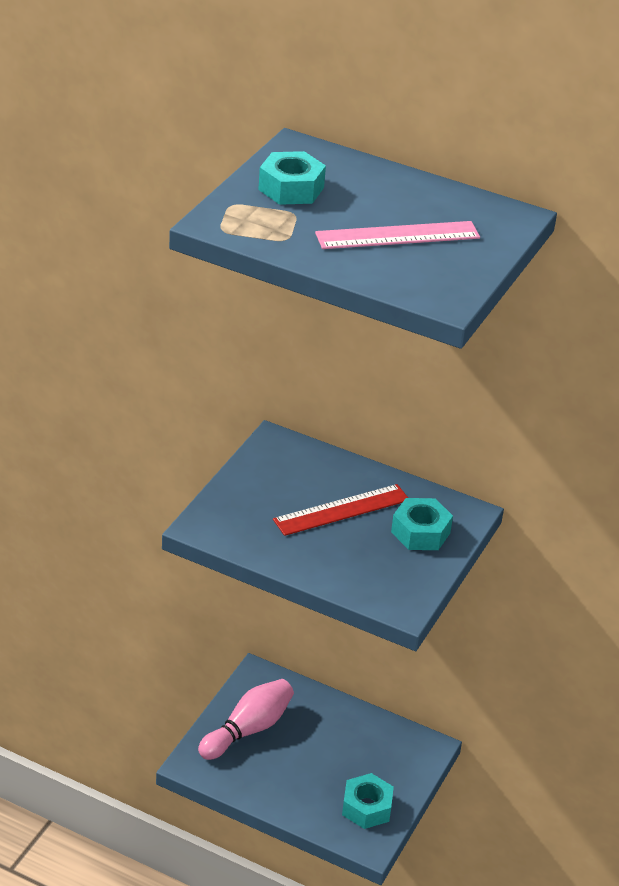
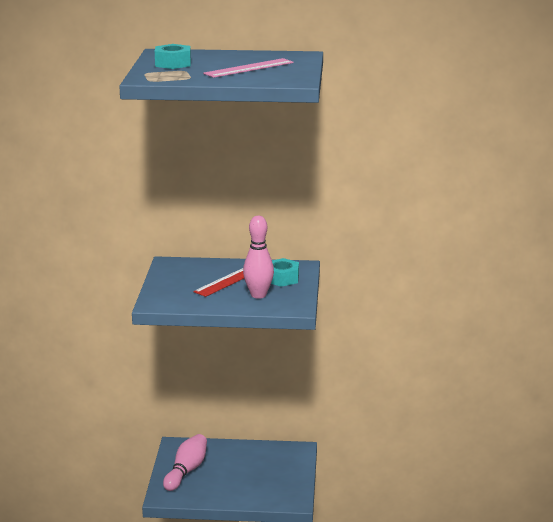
camera: 20 degrees left, 15 degrees down
(363, 558) = (258, 295): none -> pink bowling pin
(367, 807) = (282, 486): turquoise nut -> none

